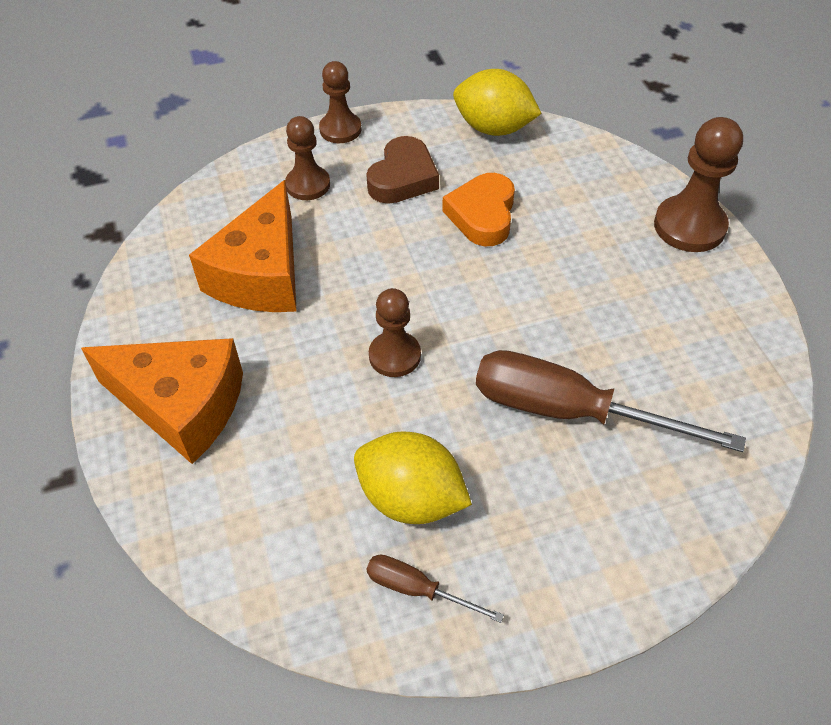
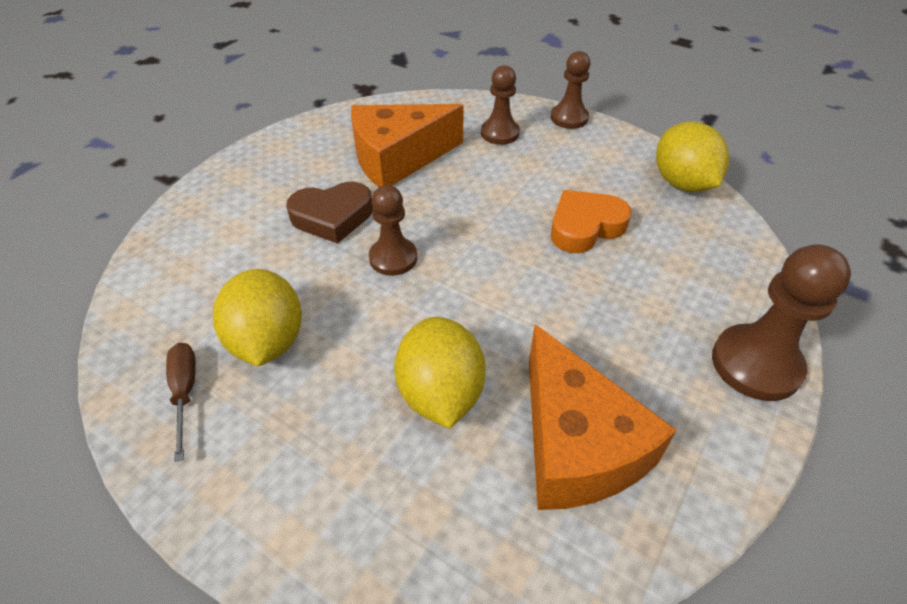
camera: 50 degrees right, 5 degrees down
(182, 406) = (256, 189): orange cheese -> orange cheese (575, 445)
(403, 178) = (565, 168): brown heart -> brown heart (332, 217)
(569, 411) = (440, 393): brown screwdriver -> yellow lemon

